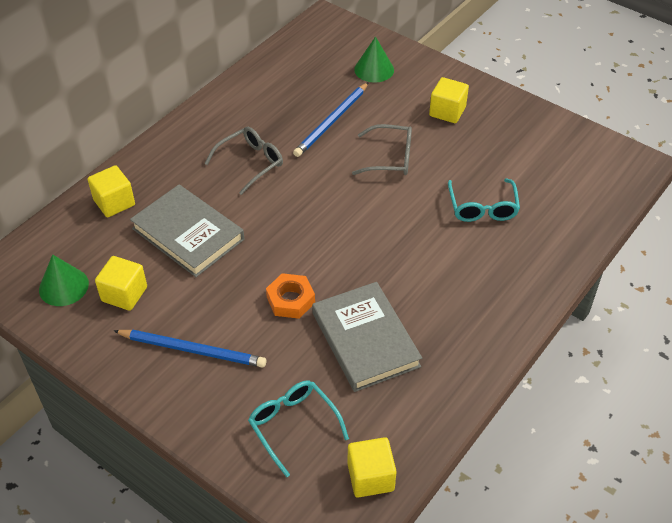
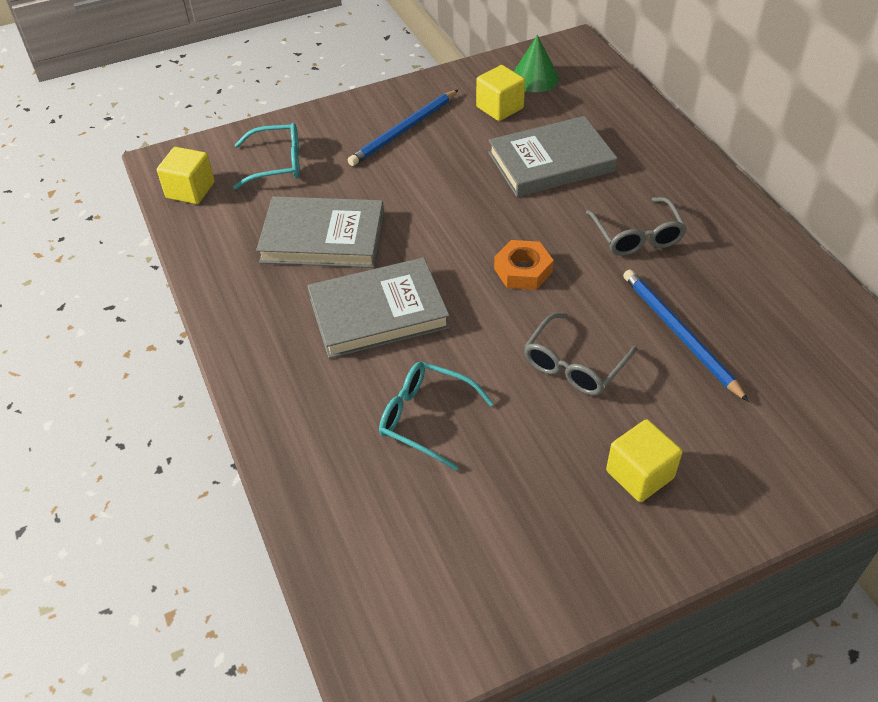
camera: 120 degrees right, 0 degrees up
(114, 202) = (629, 126): yellow cube -> none
(290, 300) = (411, 204): orange nut -> orange nut (523, 270)
(374, 69) = (785, 428): green cone -> none
(417, 268) = (378, 313): none -> grey book

